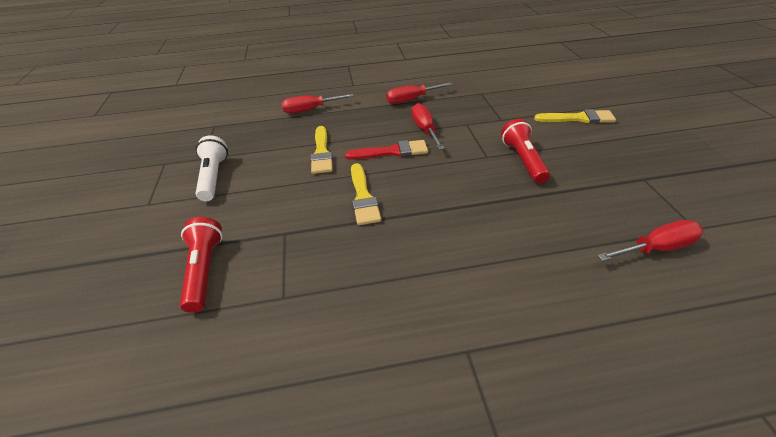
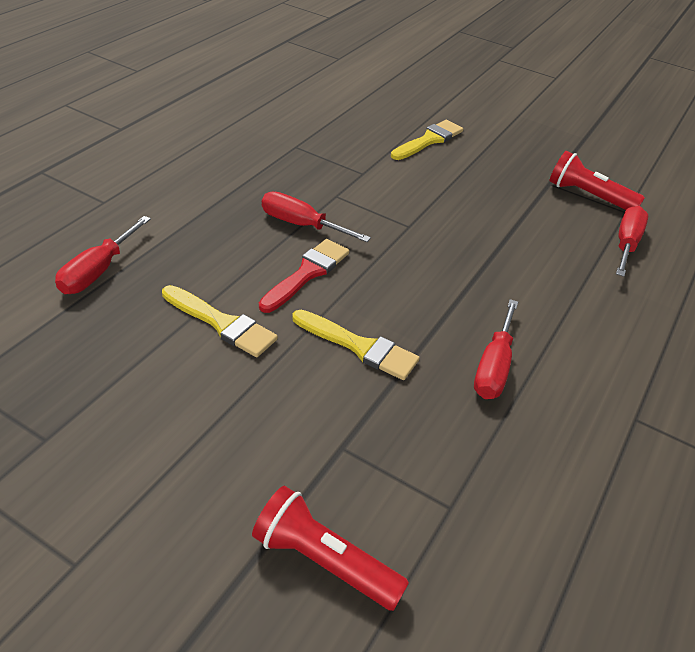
camera: 55 degrees left, 0 degrees up
(213, 177) = (117, 454): white flashlight -> none
(411, 99) = (224, 190): red screwdriver -> red screwdriver (493, 367)
(523, 160) = (444, 213): red flashlight -> red flashlight (588, 196)

